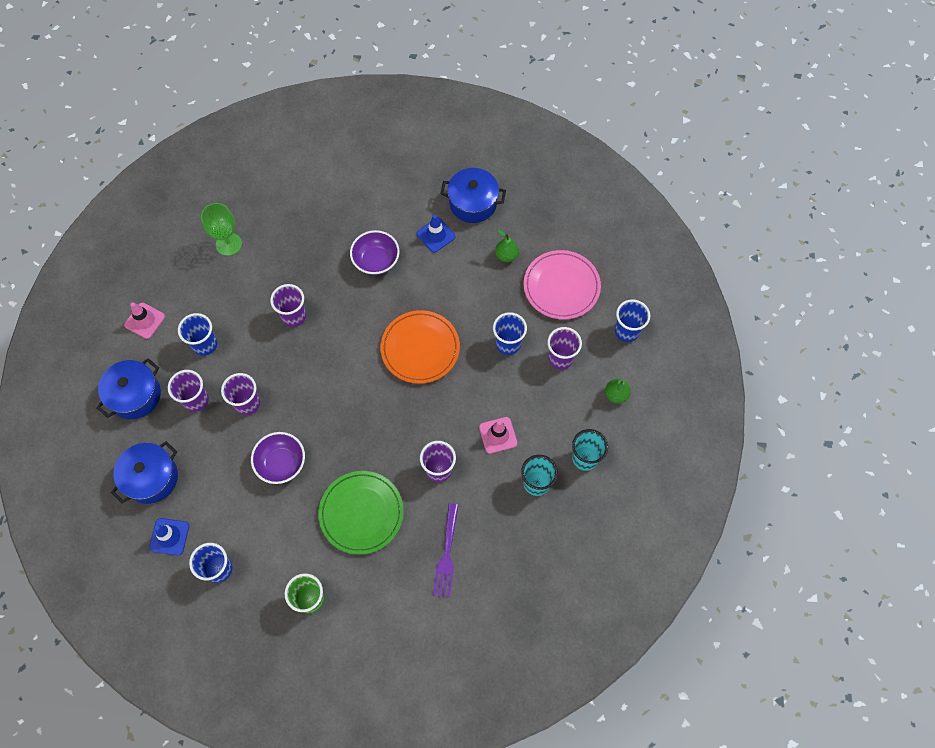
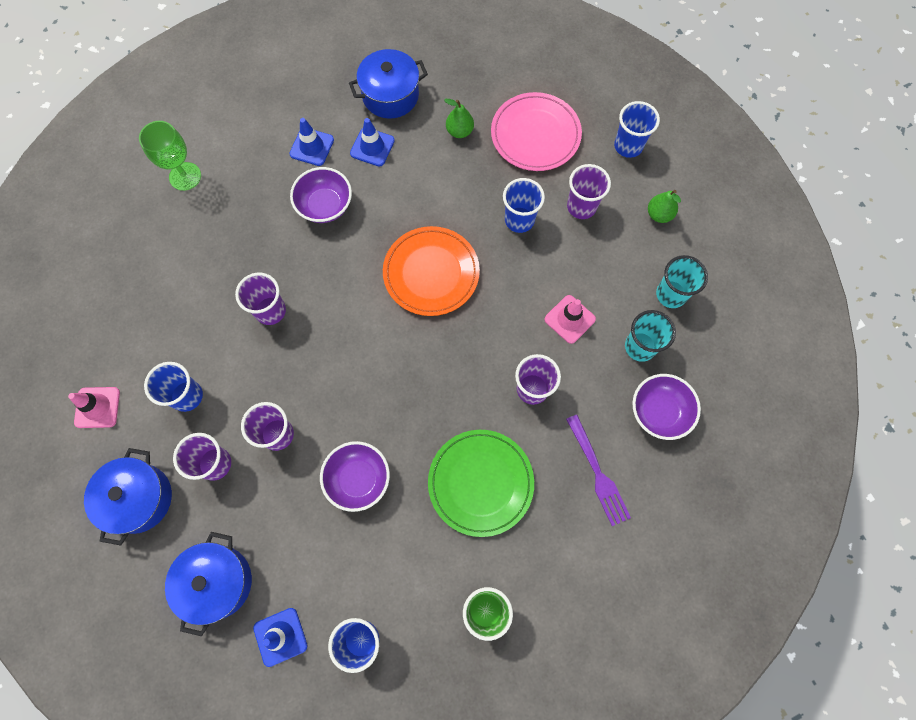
camera: 30 degrees left, 5 degrees up
(228, 244) = (145, 271): green goblet -> green goblet (185, 176)
(393, 213) = (312, 147): none -> blue traffic cone
(519, 536) = (659, 412): none -> purple bowl

